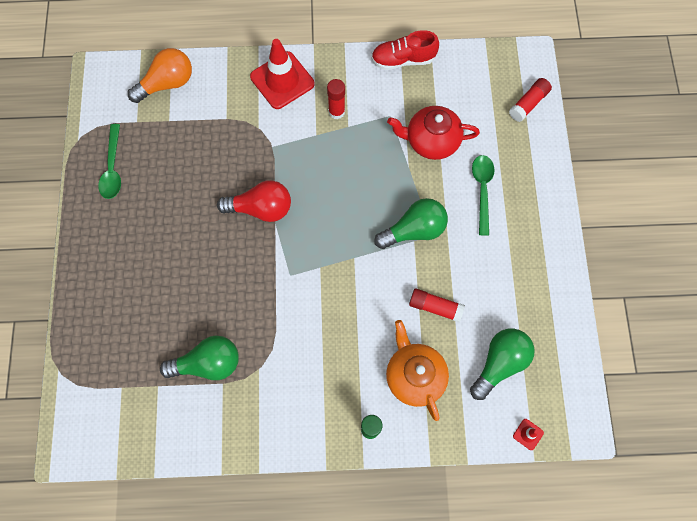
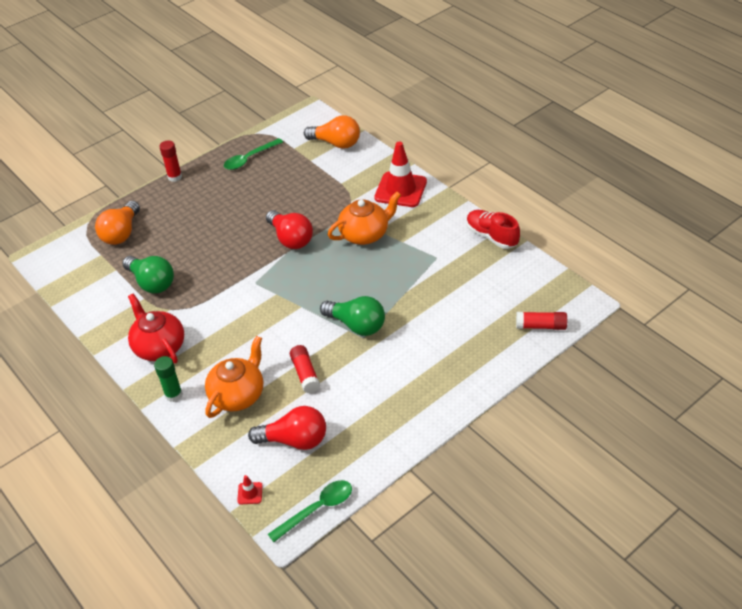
camera: 55 degrees right, 25 degrees down
(108, 349) = (121, 233): none -> orange light bulb
(312, 147) = (365, 234): none -> orange teapot
(336, 112) = (407, 229): red glue stick -> red glue stick (175, 177)
(431, 141) = (441, 291): red teapot -> red teapot (159, 347)
(482, 190) = (432, 343): green spoon -> green spoon (317, 509)
(500, 363) = (294, 440): green light bulb -> red light bulb

